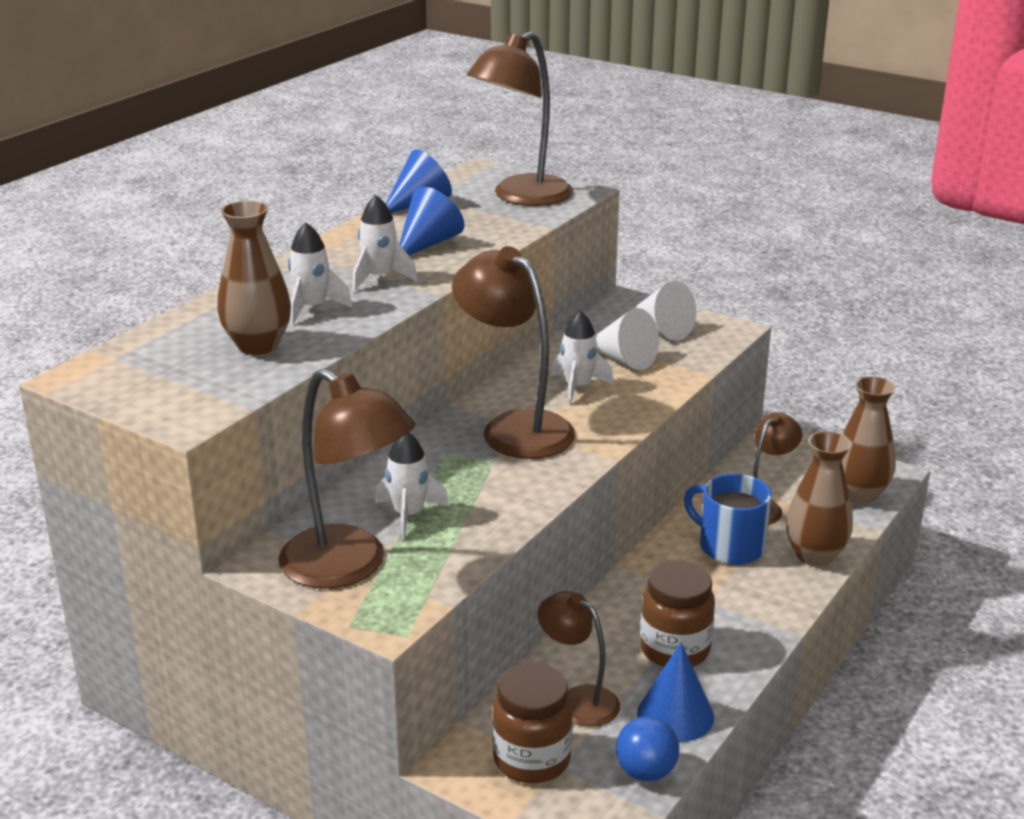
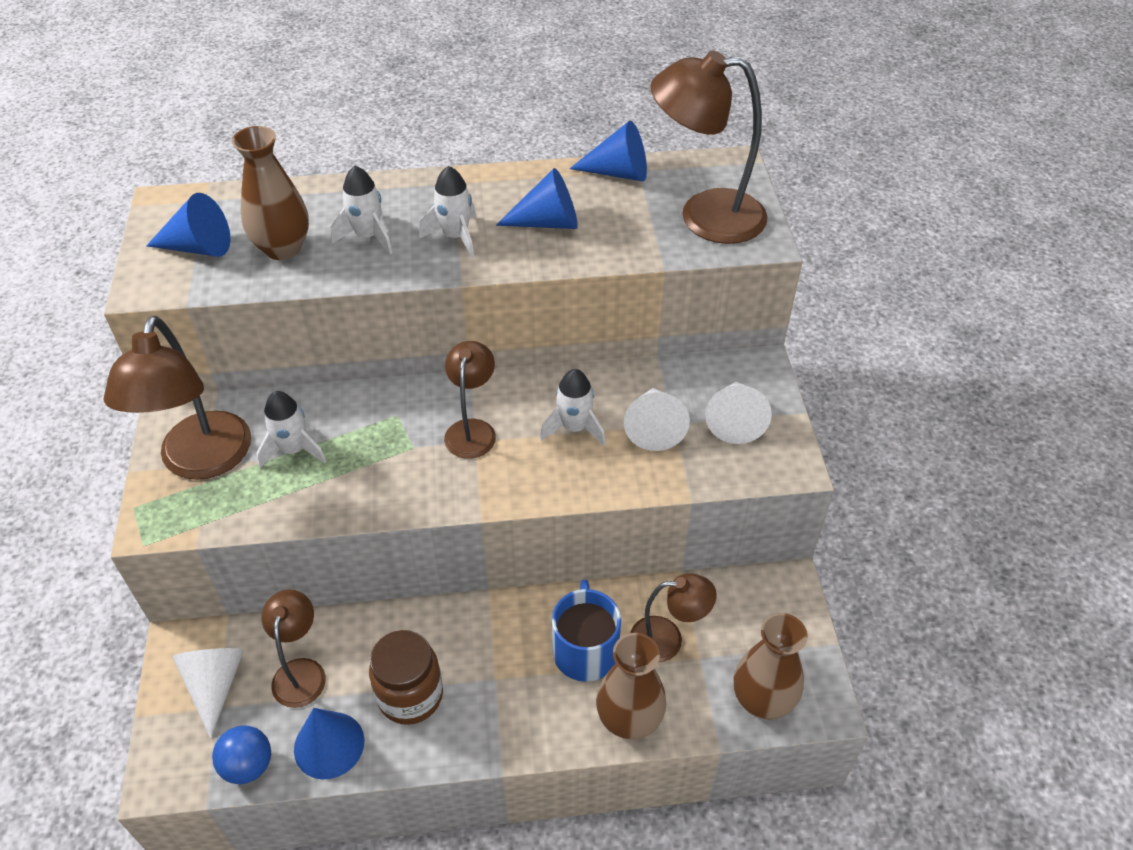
camera: 50 degrees right, 20 degrees up
(180, 380) = (198, 247): none -> blue cone
(514, 427) = (472, 430): brown lamp -> brown lamp, size x0.59
(532, 759) = (214, 685): brown jar -> white cone

